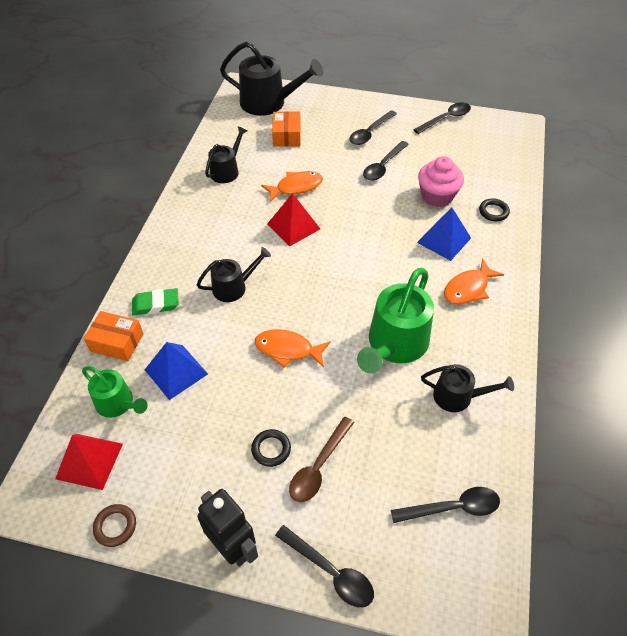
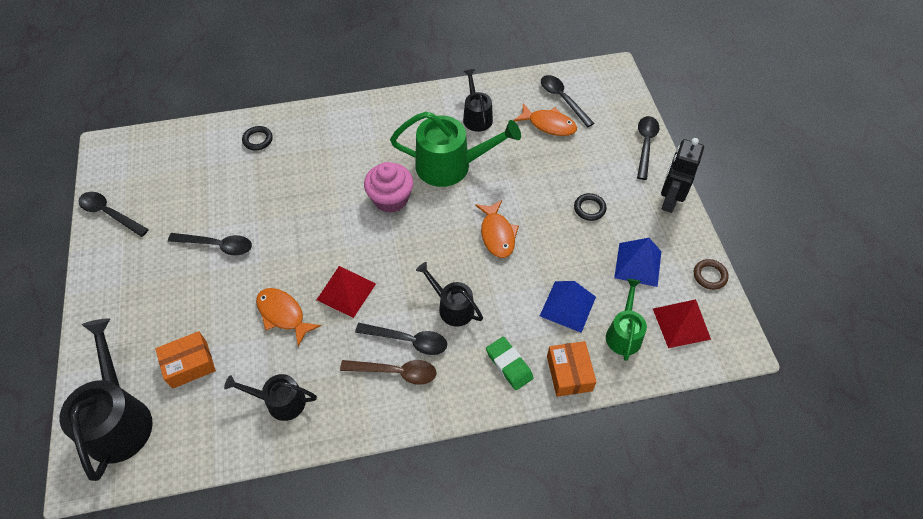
camera: 115 degrees left, 5 degrees up
(319, 466) = (583, 176): brown spoon -> brown spoon (395, 372)
(370, 133) = (157, 278): black spoon -> black spoon (408, 340)
(437, 196) = (251, 187): pink cupcake -> pink cupcake (390, 199)
(444, 240) = (312, 165): blue pyramid -> blue pyramid (638, 264)
(468, 288) = (365, 135): orange fish -> orange fish (549, 124)

